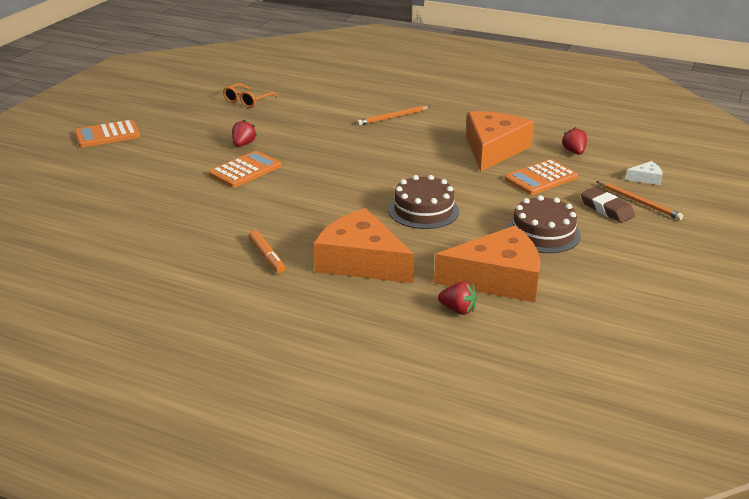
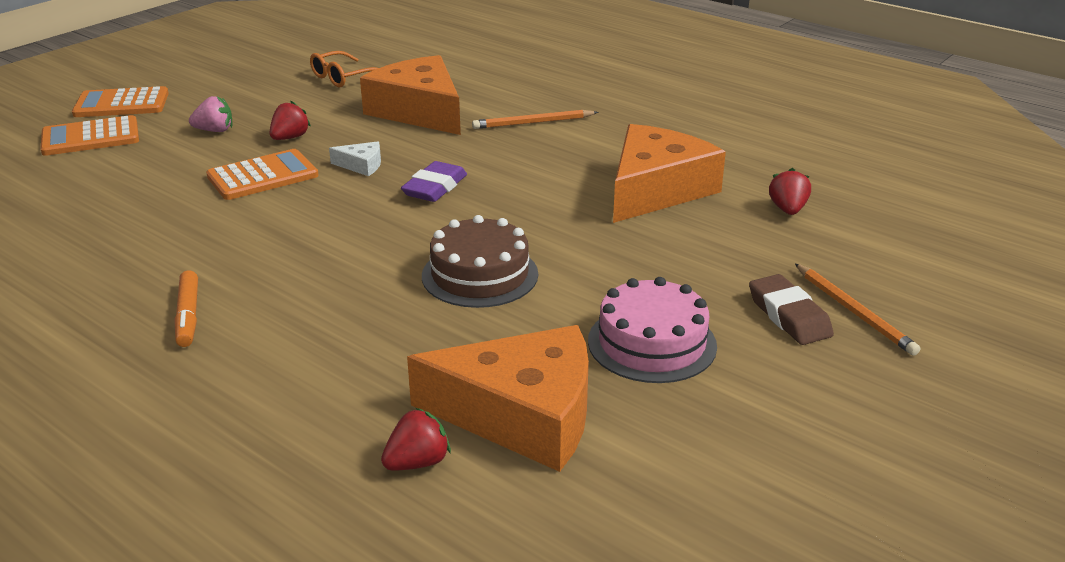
camera: 15 degrees right, 0 degrees up
(188, 145) = (214, 130): none -> pink strawberry
(360, 164) = (435, 188): none -> purple eraser
(361, 261) = (322, 347): orange cheese -> orange cheese (419, 111)
(458, 310) = (417, 462): red strawberry -> red strawberry turned 75 degrees counterclockwise
(541, 178) = (706, 246): orange calculator -> orange calculator (90, 137)
(543, 233) = (652, 343): brown cake -> pink cake
(646, 178) = (889, 271): white cheese -> white cheese (361, 165)

